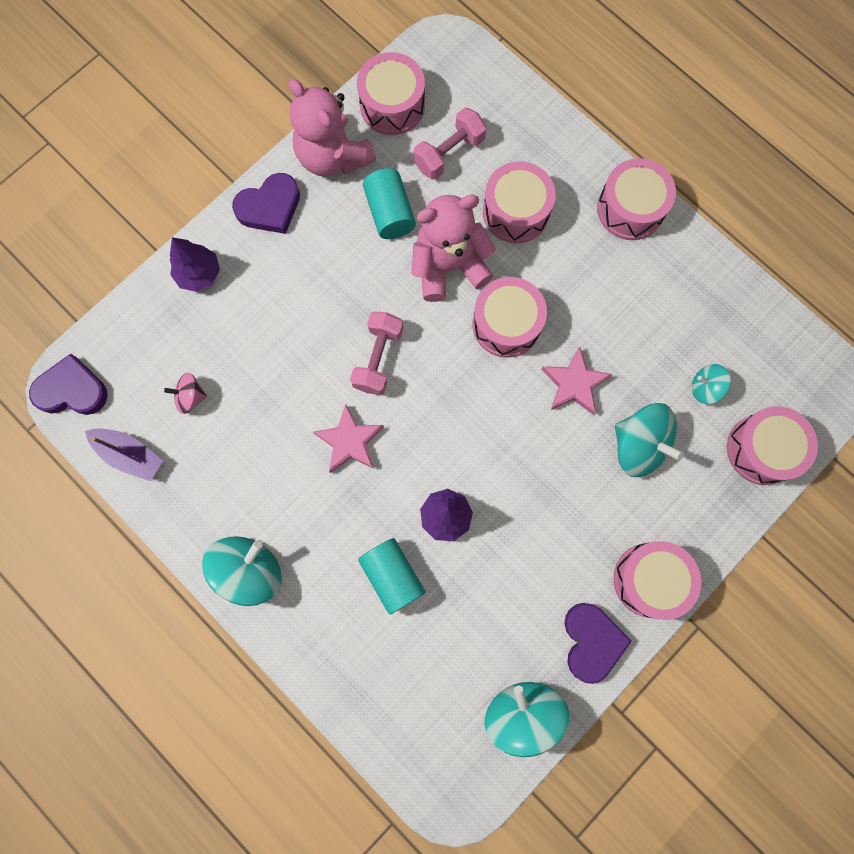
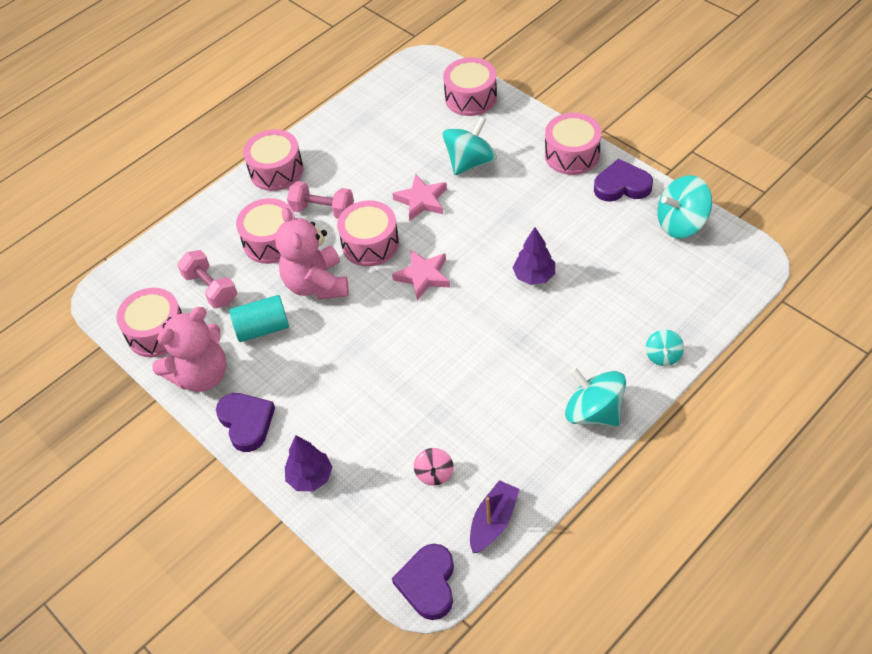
camera: 85 degrees left, 25 degrees down
(349, 441) = (473, 345): pink star -> pink star (423, 276)
(378, 358) = (398, 329): pink dumbbell -> pink dumbbell (323, 210)
(392, 576) = (586, 309): turquoise cylinder -> none
(705, 388) = (424, 127): turquoise spinning top -> turquoise spinning top (663, 356)

